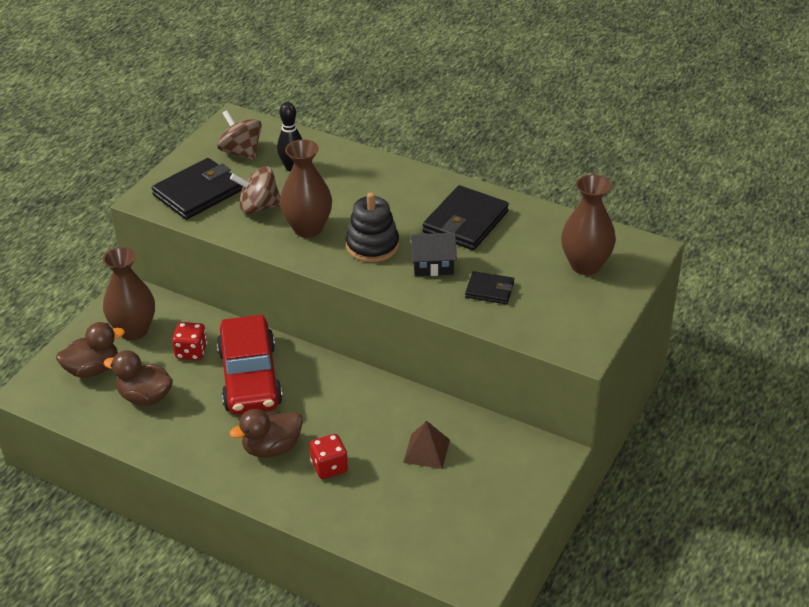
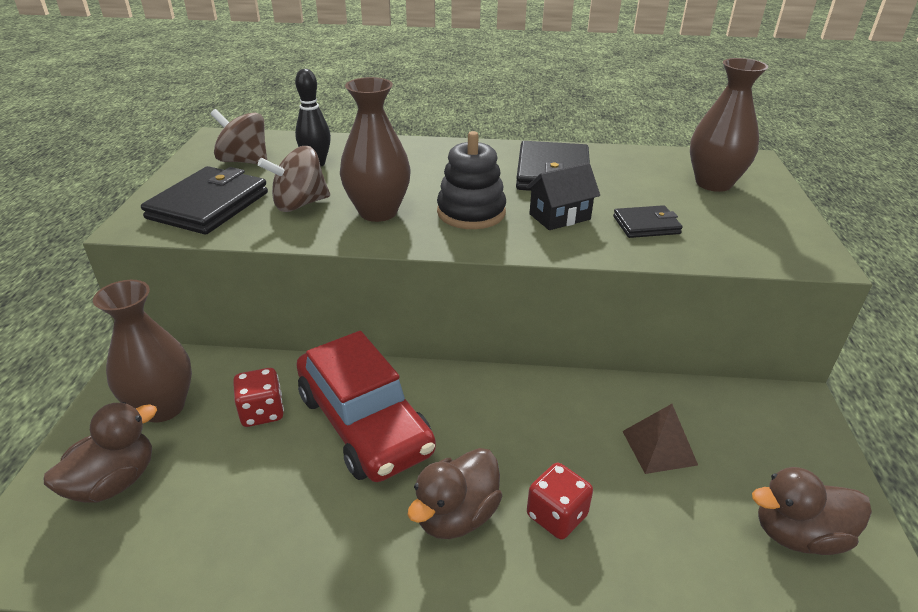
camera: 25 degrees left, 5 degrees down
(145, 397) = (218, 499): brown duck -> brown duck (798, 534)

